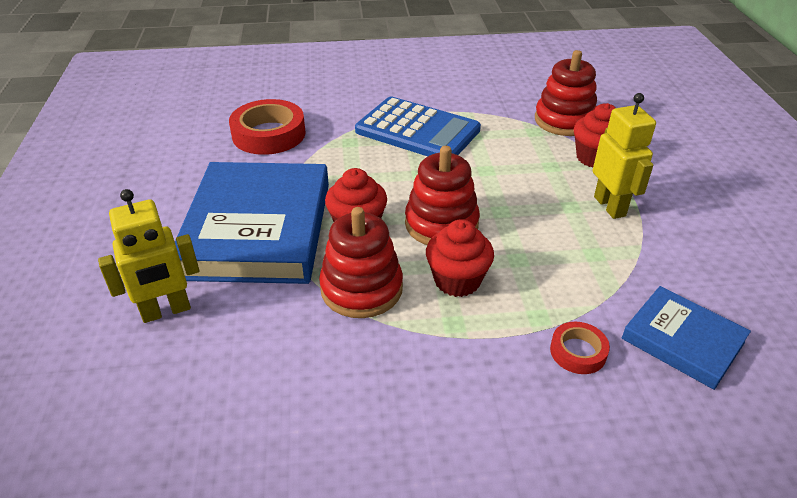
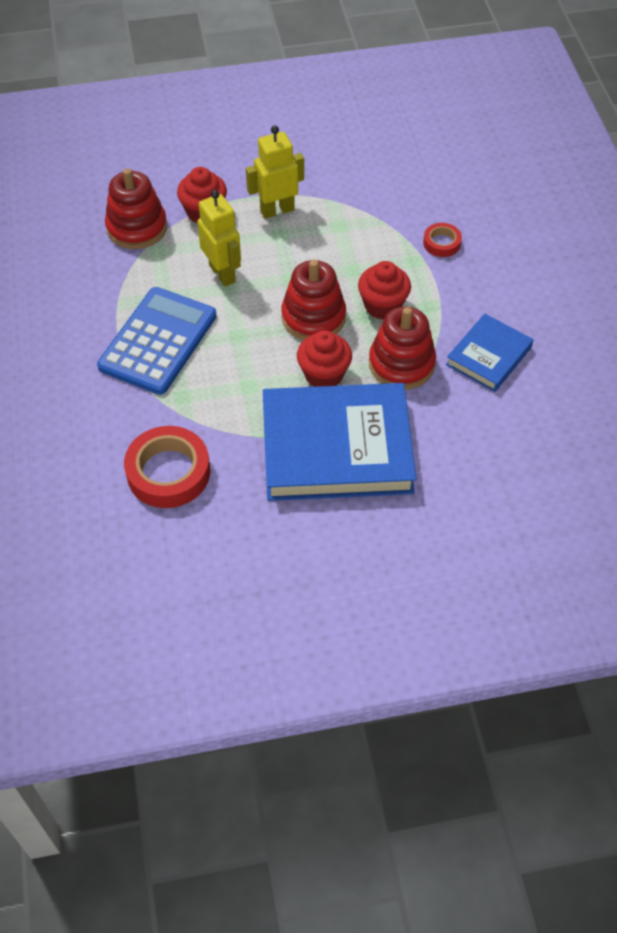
camera: 95 degrees left, 15 degrees up
(166, 311) = (449, 489): yellow robot -> yellow robot (223, 273)
(682, 340) = (421, 192): blue book -> blue book (488, 356)

